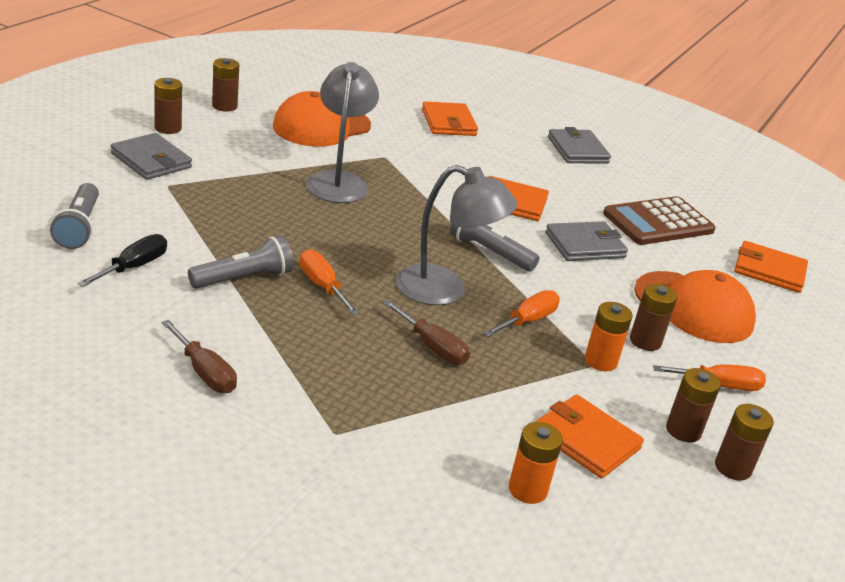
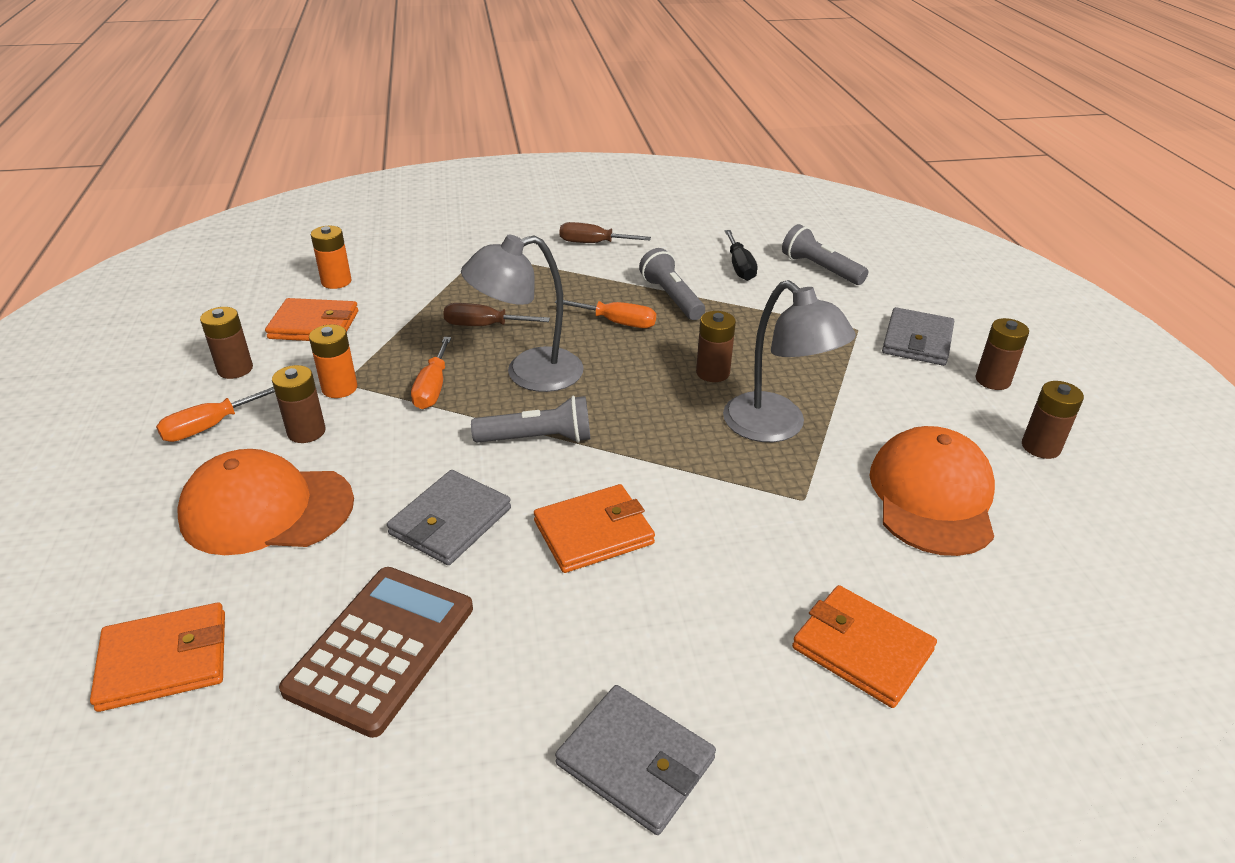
camera: 145 degrees right, 5 degrees up
(151, 160) = (917, 341): grey wallet -> grey wallet turned 75 degrees counterclockwise
(244, 278) = (671, 298): grey flashlight -> grey flashlight turned 135 degrees clockwise
(733, 467) = (182, 362): brown battery -> brown battery (712, 373)

